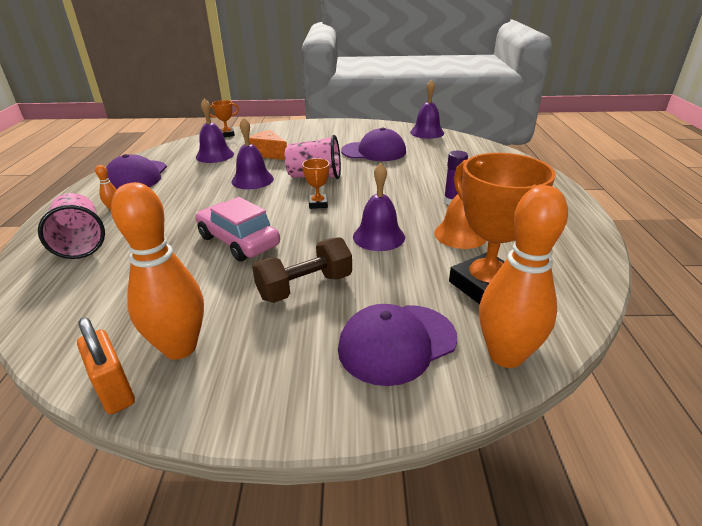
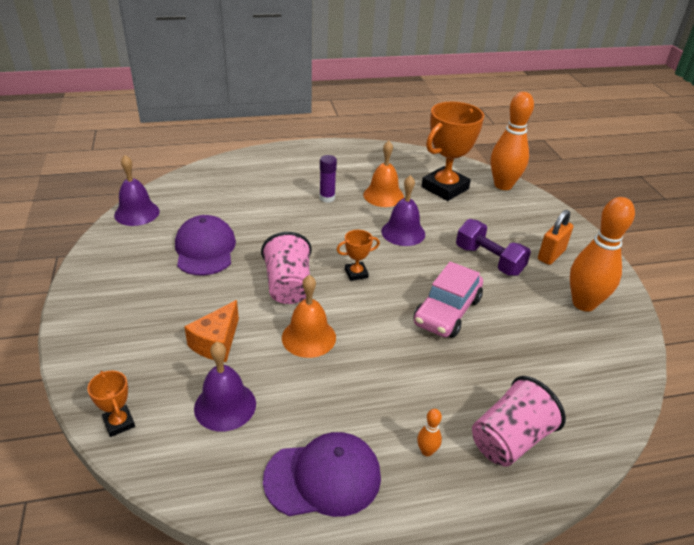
camera: 105 degrees left, 5 degrees up
(115, 390) = (633, 320): orange padlock -> orange padlock (551, 255)
(252, 180) = (309, 337): purple bell -> orange bell
(305, 287) = (489, 260): brown dumbbell -> purple dumbbell
(397, 343) = (518, 218): purple cap -> none

